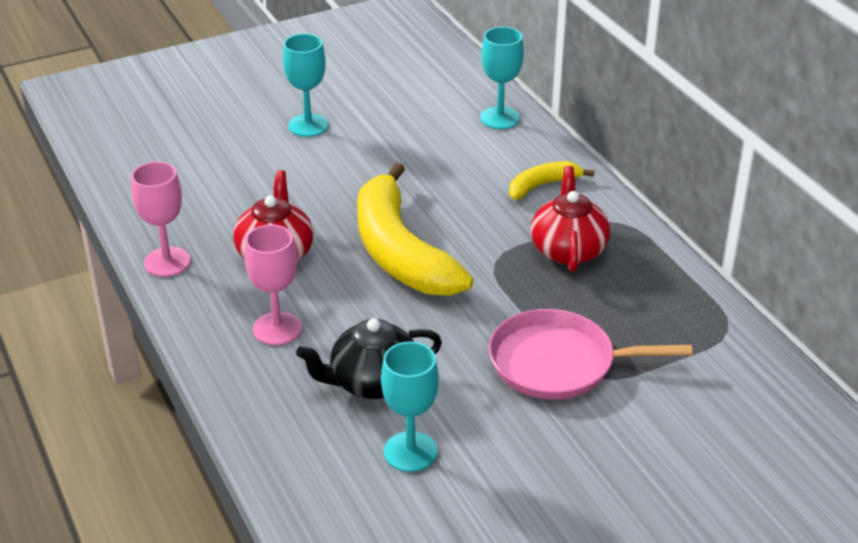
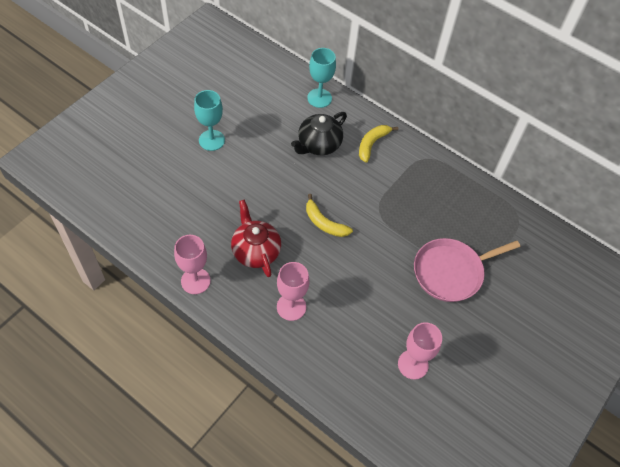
camera: 30 degrees left, 20 degrees up
(372, 382) = (365, 325): black teapot -> black teapot (318, 145)
(400, 252) = (324, 223): yellow banana -> yellow banana, size x0.47
(410, 452) = (413, 364): turquoise goblet -> pink goblet
(568, 249) = (412, 188): red teapot -> none

